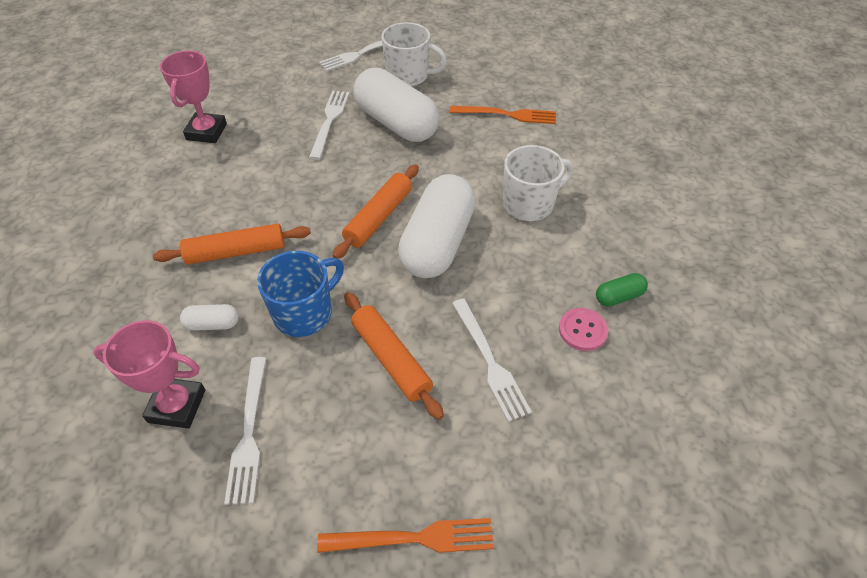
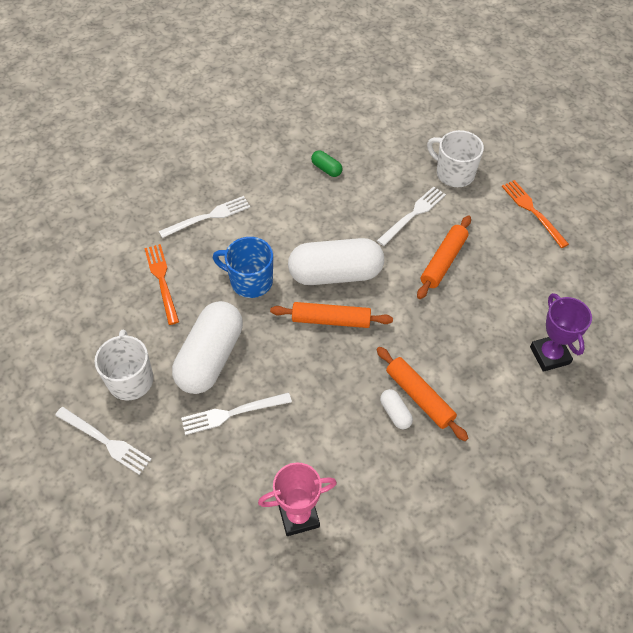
camera: 115 degrees left, 5 degrees up
(177, 406) = (549, 355): pink trophy -> purple trophy
(212, 324) = (485, 372): white capsule -> white capsule (395, 413)
(249, 433) = (537, 308): white fork -> white fork (208, 217)
(304, 313) = (442, 323): blue mug -> blue mug (250, 281)
(529, 204) = (266, 234): white mug -> white mug (454, 173)
(582, 330) = (363, 179): pink button -> none

